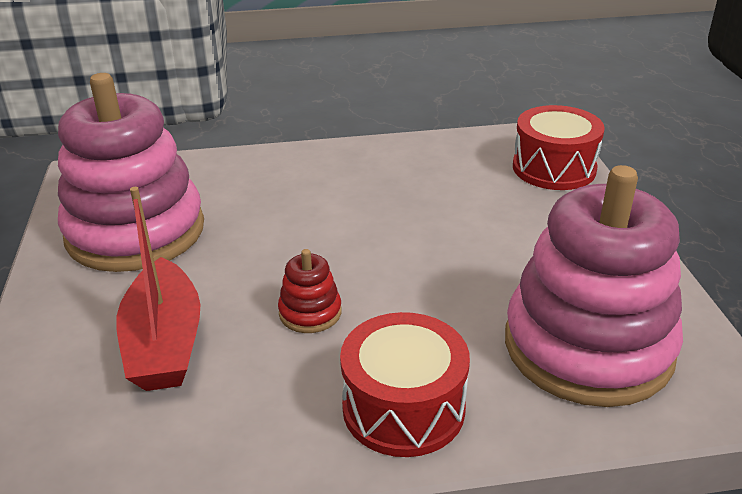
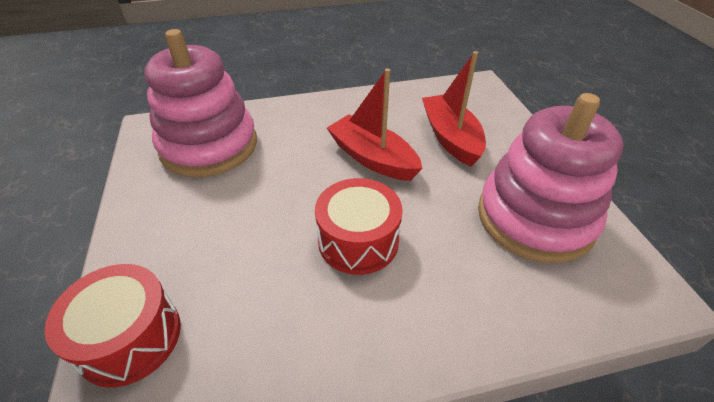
camera: 175 degrees right, 10 degrees up
(310, 312) = (372, 158): red stacking toy -> red boat
(403, 408) = (316, 115): red drum -> red drum (358, 241)

